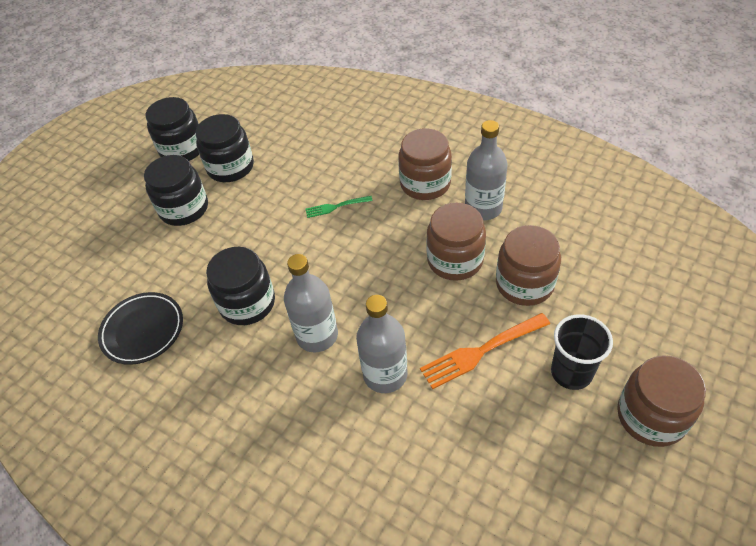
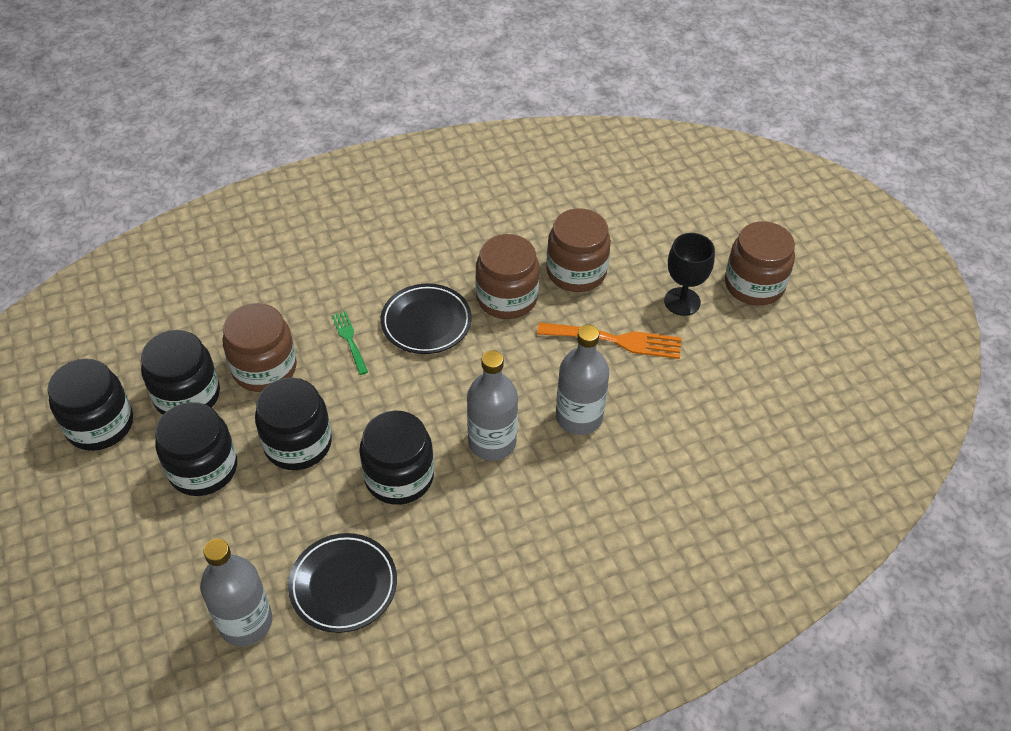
camera: 60 degrees left, 0 degrees up
(234, 237) = (298, 443): none -> black jar
(336, 206) = (350, 341): green fork -> green fork turned 135 degrees clockwise
(388, 232) = (426, 322): none -> black plate
(425, 184) = (396, 261): brown jar -> brown jar (264, 368)
(482, 351) = (614, 340): orange fork -> orange fork turned 90 degrees counterclockwise
(483, 208) = (469, 243): grey bottle -> grey bottle (245, 622)
(571, 372) = (682, 301): black cup -> black goblet

